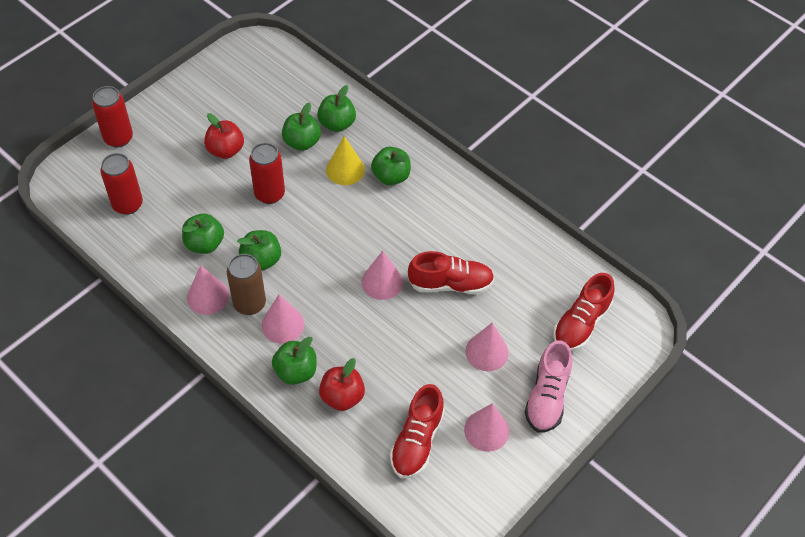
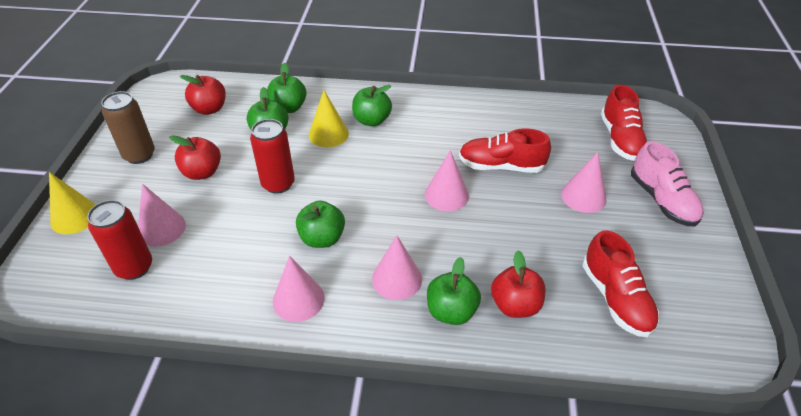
camera: 35 degrees left, 10 degrees down
(118, 138) = (74, 217): red can -> yellow cone
(204, 244) = (251, 256): green apple -> none
(249, 304) = (347, 281): brown can -> brown can (139, 155)
(276, 89) = (209, 109): none -> red apple
(450, 284) = (501, 166): red shoe -> red shoe turned 135 degrees counterclockwise
(486, 430) = (654, 253): pink cone -> pink cone (161, 228)

